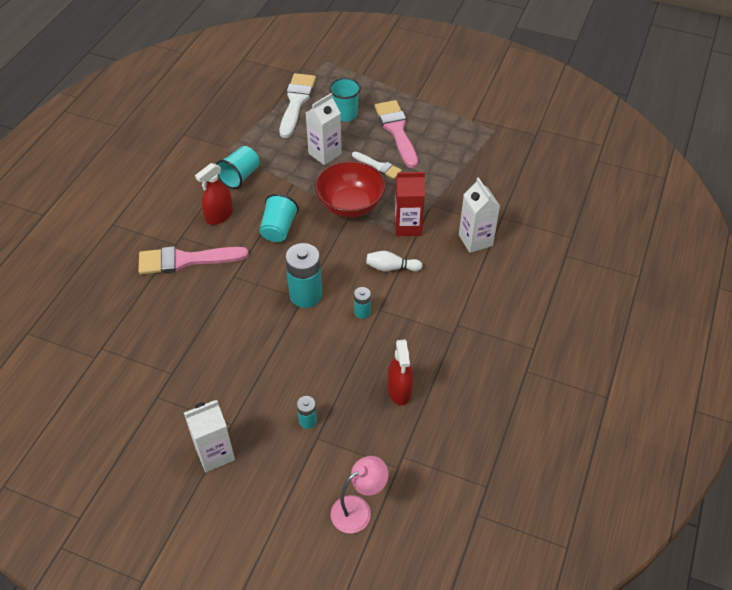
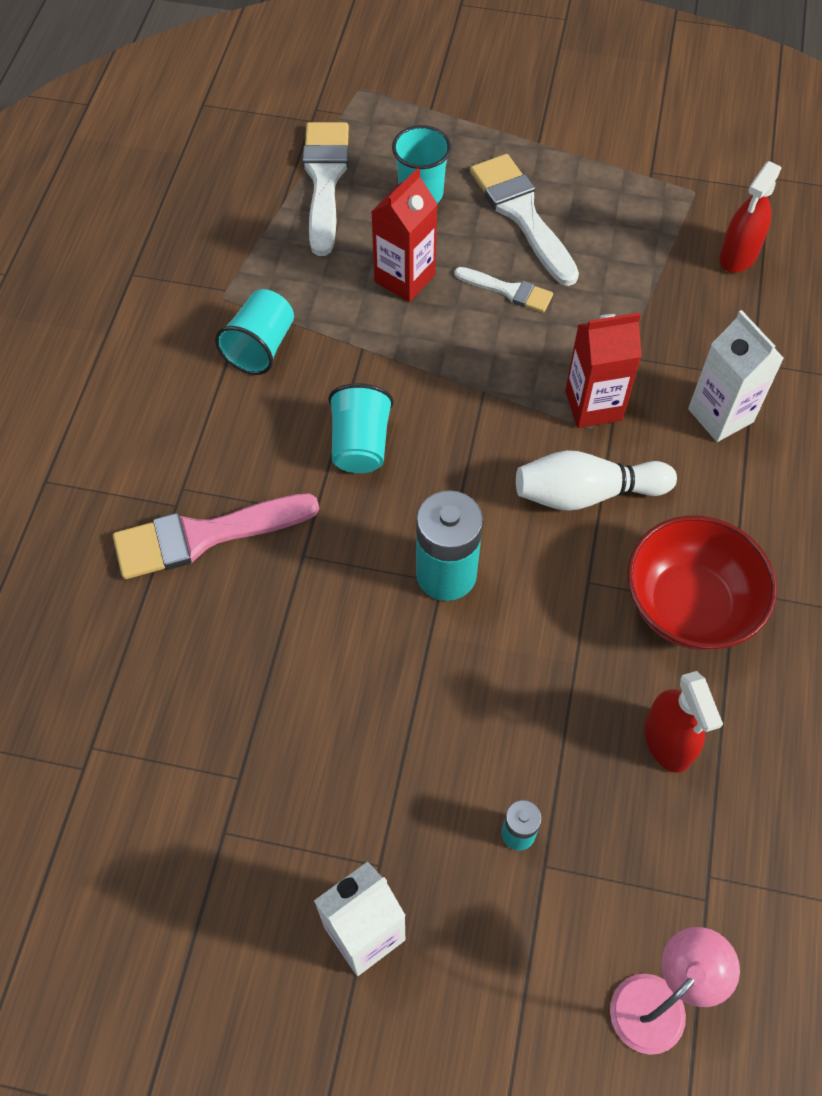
camera: 10 degrees left, 10 degrees up
(219, 216) = (243, 434): red spray bottle -> red spray bottle (738, 256)
(325, 153) = (404, 278): white carton -> red carton
(350, 205) = (479, 377): red bowl -> red bowl (689, 605)
(362, 312) = (558, 592): turquoise battery -> none
(391, 268) = (586, 493): white bowling pin -> white bowling pin, size x1.56
(396, 130) = (522, 214): pink brush -> white brush

